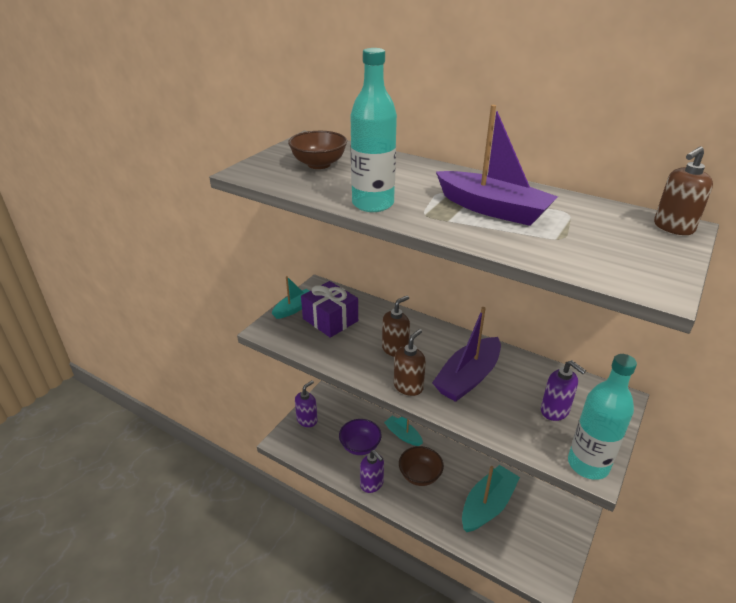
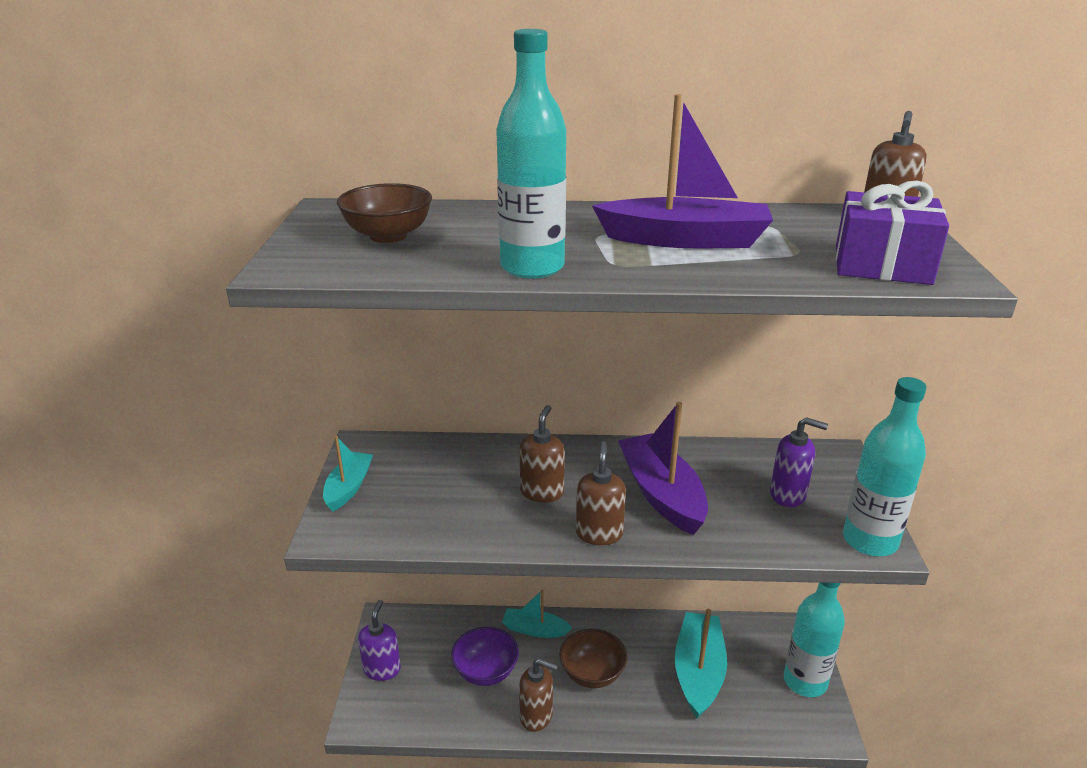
camera: 30 degrees left, 5 degrees down
(330, 320) = (418, 485): purple gift -> purple gift (882, 265)
(372, 484) = (536, 716): purple soap dispenser -> brown soap dispenser
(468, 378) = (662, 494): purple boat -> purple boat turned 150 degrees clockwise
(557, 546) = (805, 681): none -> turquoise bottle

